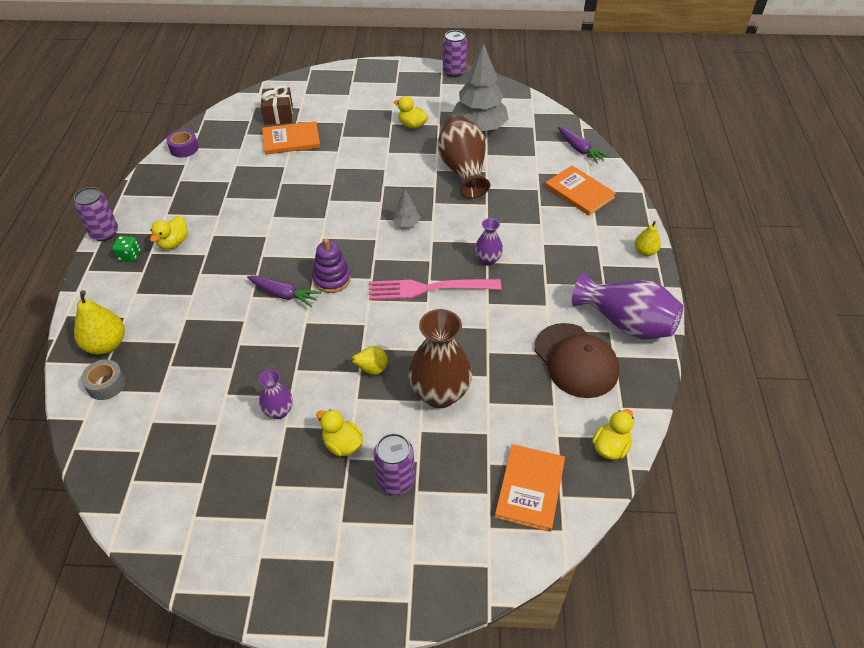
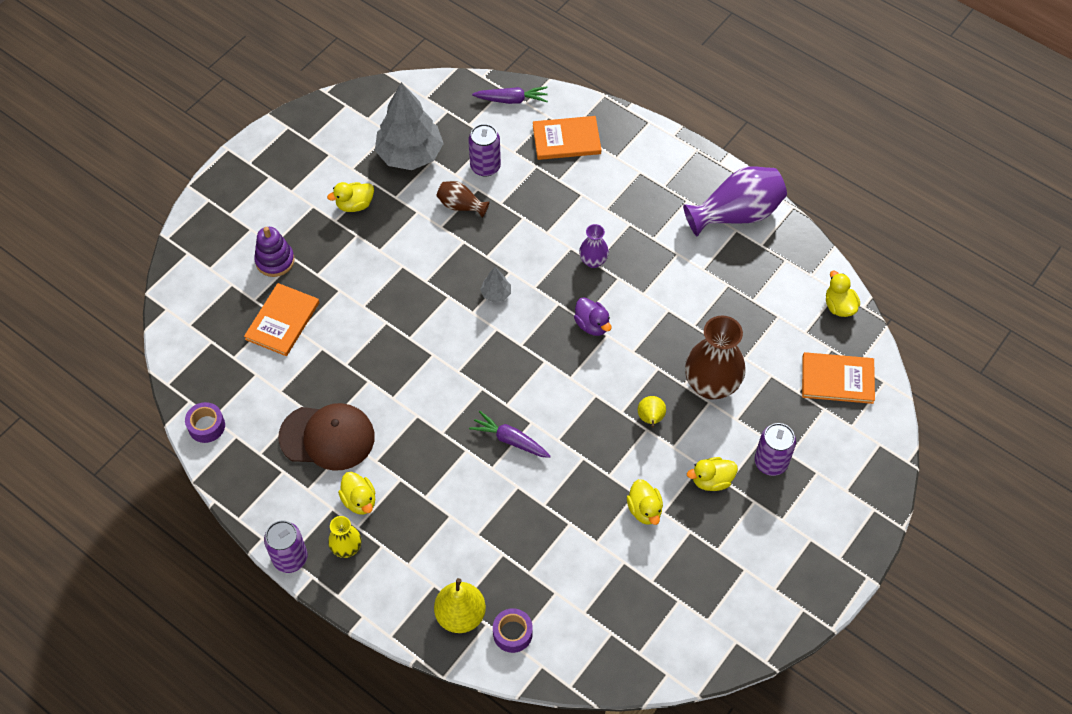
camera: 55 degrees left, 10 degrees up
(106, 384) = (512, 633): grey tape -> purple tape
(129, 256) = (347, 548): green dice -> yellow vase
(278, 115) = (227, 311): brown gift -> none
(279, 411) = (644, 510): purple vase -> yellow duck
(284, 295) = (510, 440): purple carrot -> purple carrot turned 120 degrees counterclockwise
(332, 279) = (521, 392): purple stacking toy -> purple stacking toy (275, 261)
(429, 289) = (592, 325): pink fork -> purple duck
(454, 72) = (298, 117): purple can -> purple can (485, 166)
(463, 170) = (461, 206): brown vase -> brown vase, size x0.52
(530, 488) = (837, 379): orange book -> orange book turned 45 degrees counterclockwise
(576, 360) = (747, 273): brown cap -> brown cap (327, 437)
(645, 251) = (673, 146): yellow pear -> none

